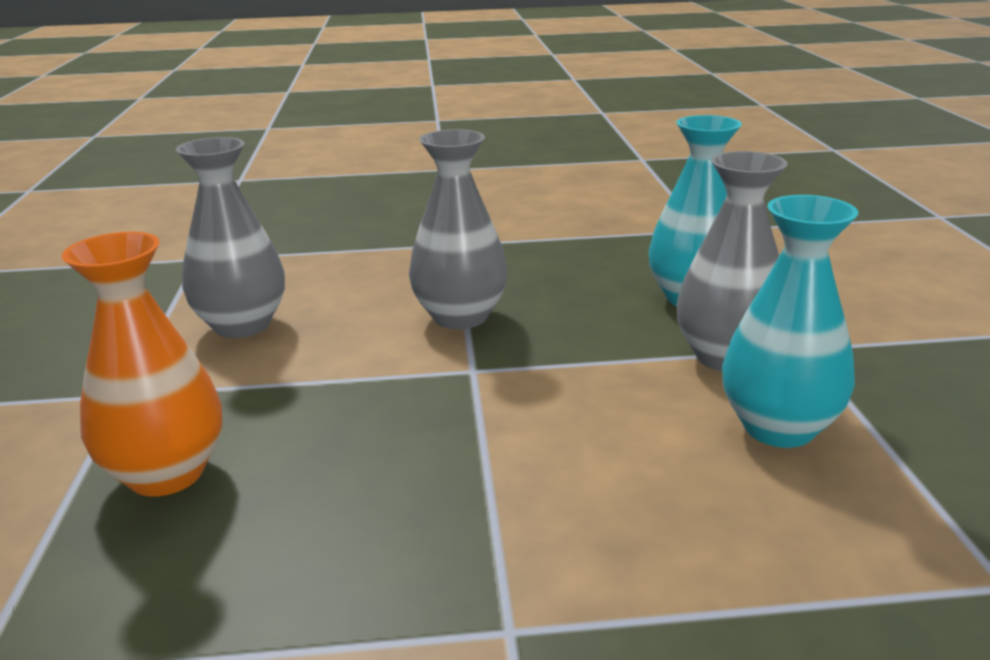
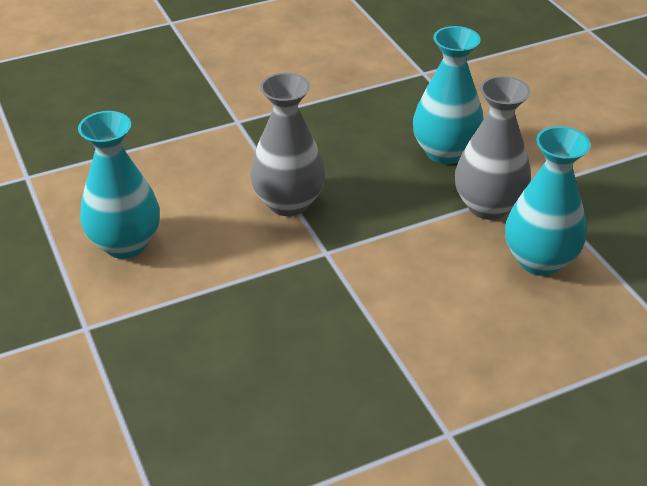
camera: 20 degrees left, 15 degrees up
(166, 474) = (174, 385): orange vase -> none
(242, 325) = (125, 244): grey vase -> turquoise vase

